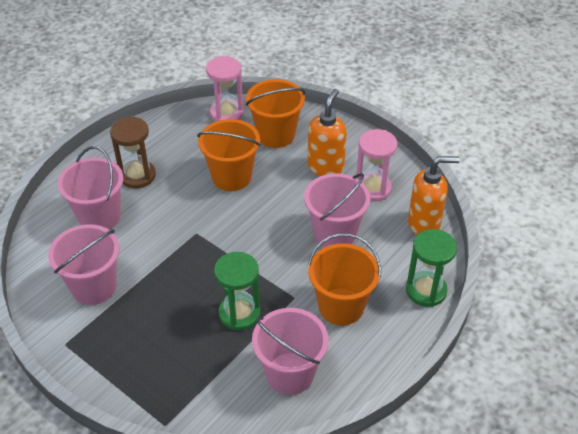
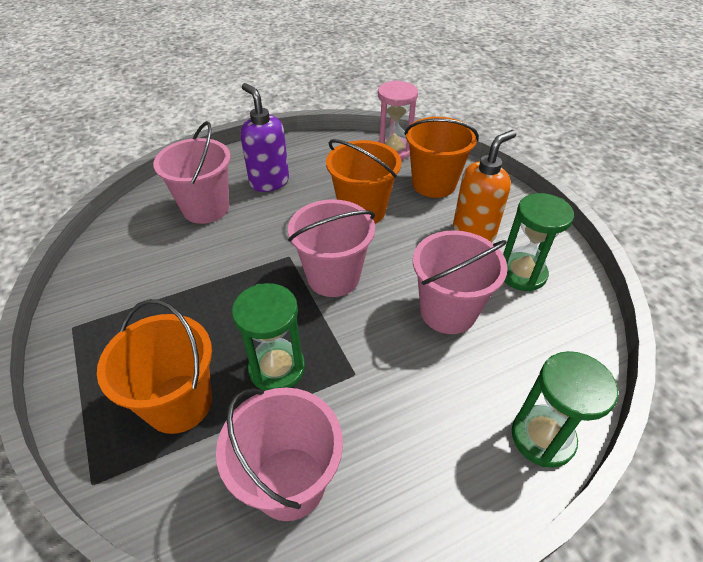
camera: 25 degrees right, 0 degrees up
(94, 287) = (148, 275): pink bucket -> pink bucket (333, 277)
(137, 176) = (269, 182): brown hourglass -> purple soap dispenser
(341, 306) = (409, 412): orange bucket -> orange bucket (179, 403)
(373, 188) = (522, 273): pink hourglass -> green hourglass
(424, 224) = (575, 341): orange soap dispenser -> none

